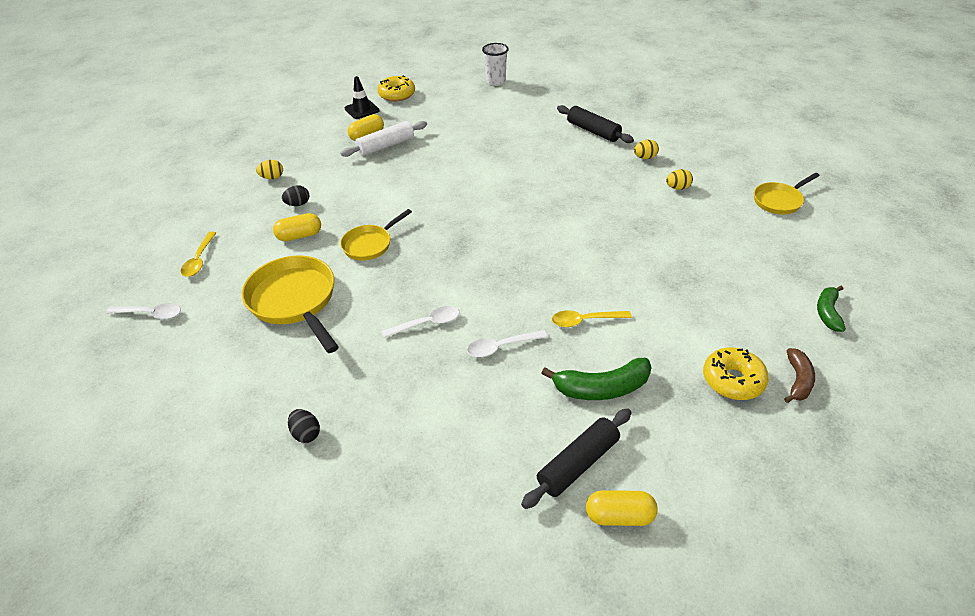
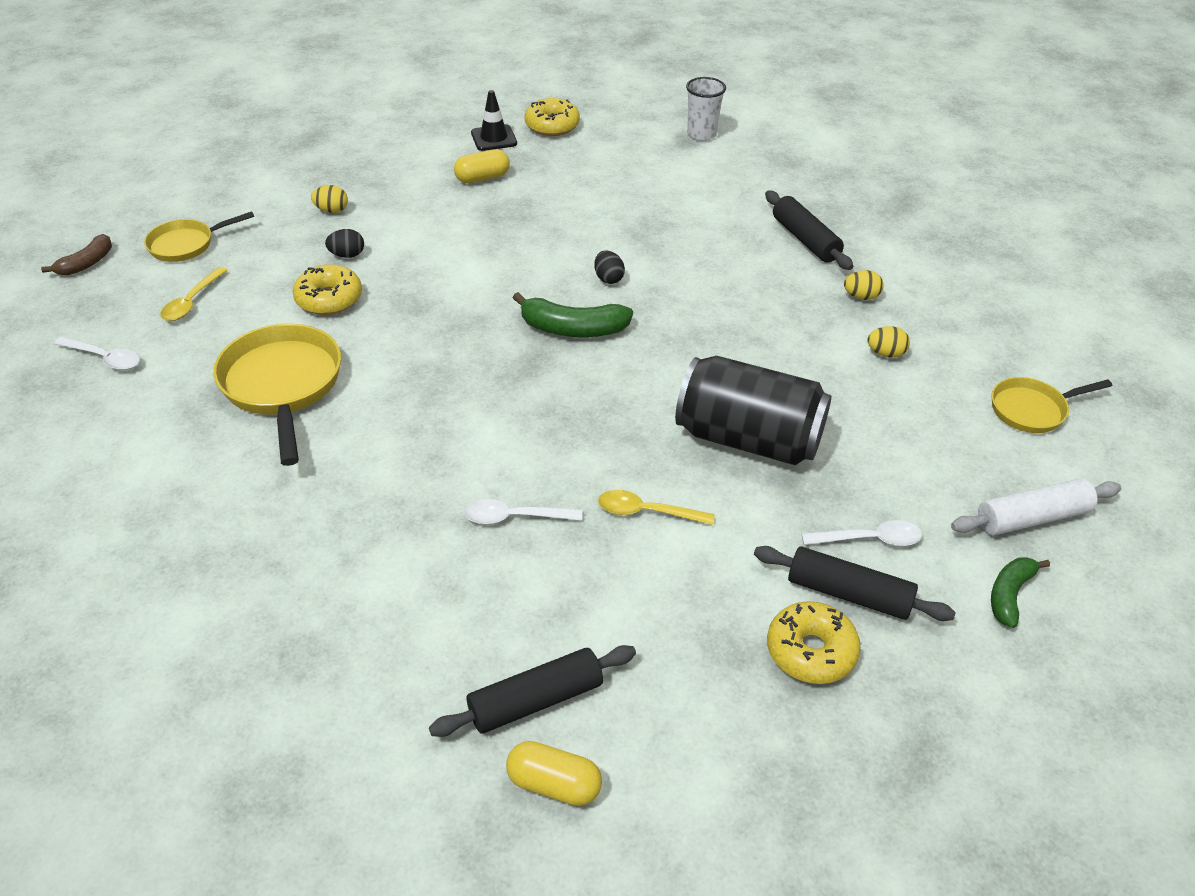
camera: 15 degrees right, 0 degrees up
(299, 236) = (329, 299): yellow capsule -> yellow donut
(306, 433) = (217, 561): black egg -> black egg (608, 278)
(370, 244) = (412, 333): yellow pan -> yellow pan (186, 245)
(386, 146) = (500, 198): white rolling pin -> white rolling pin (1032, 518)
(427, 323) = (434, 459): white spoon -> white spoon (869, 539)
(602, 388) = (620, 610): green banana -> green banana (573, 329)
(624, 259) = (748, 439): none -> black can
(735, 338) = (848, 593): none -> black rolling pin
(798, 380) = (906, 678): brown banana -> brown banana (87, 263)

